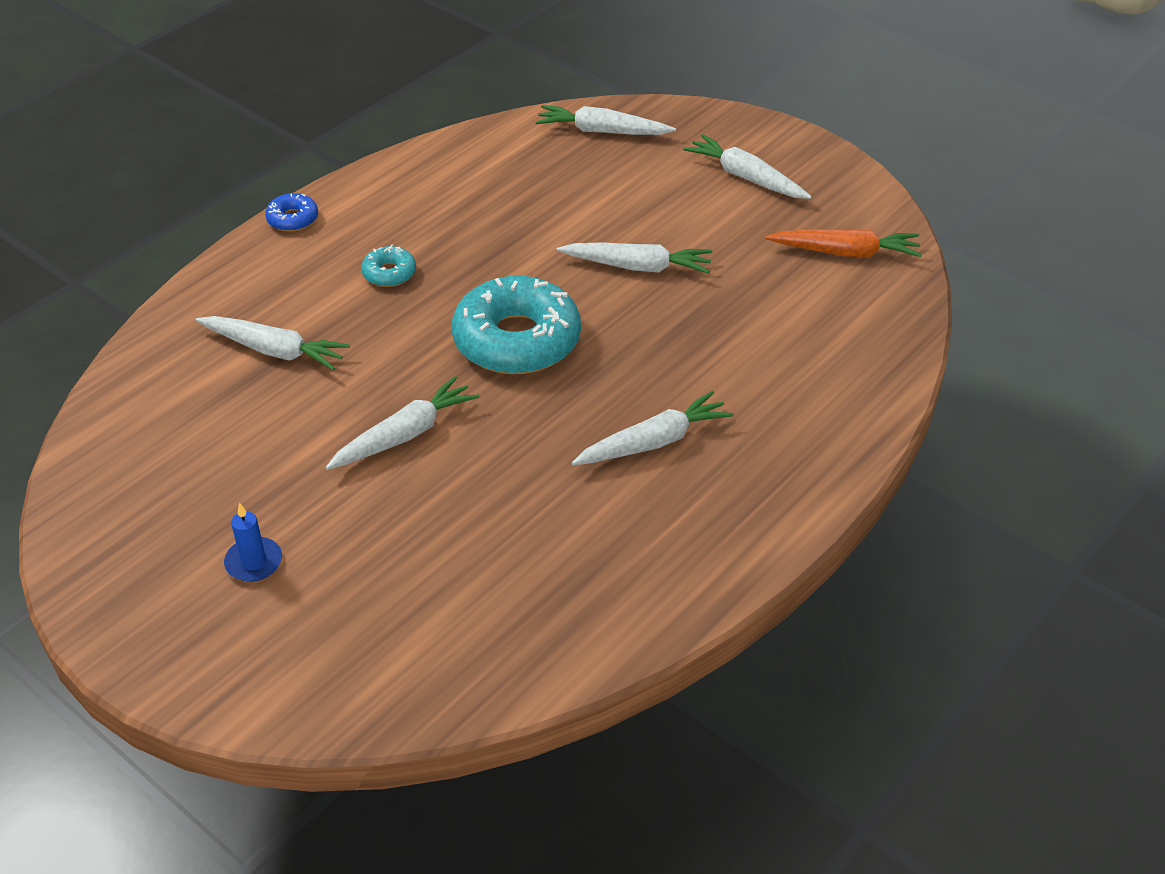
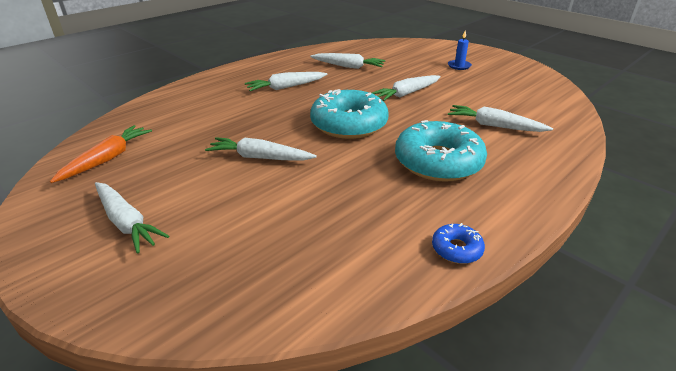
camera: 175 degrees left, 10 degrees down
(292, 219) = (536, 206): blue donut -> blue donut (456, 249)
(389, 273) = (438, 162): turquoise donut -> turquoise donut, size x2.25
(602, 131) = (237, 289): white carrot -> white carrot (348, 66)
(845, 252) = (107, 159): orange carrot -> orange carrot turned 105 degrees clockwise

